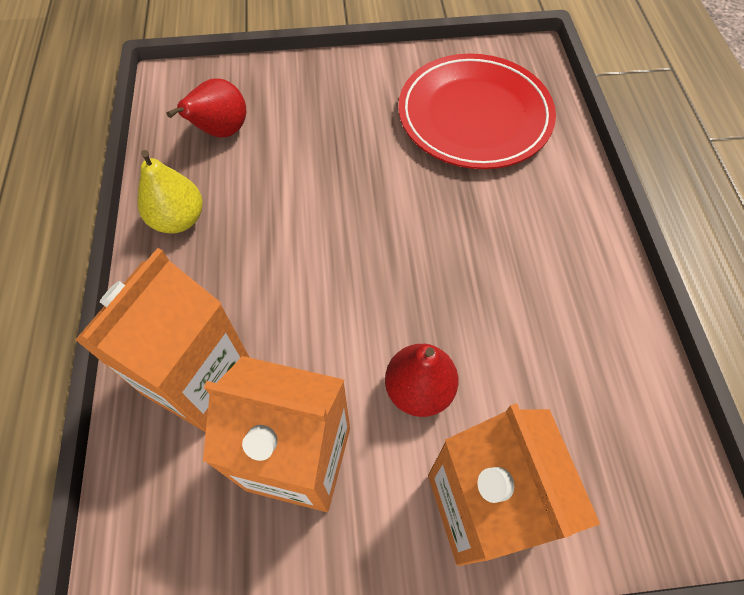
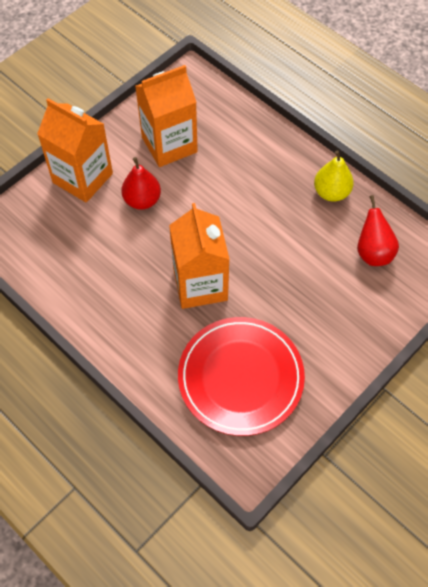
camera: 140 degrees right, 0 degrees up
(199, 380) = (238, 141): orange carton -> orange carton (200, 284)

